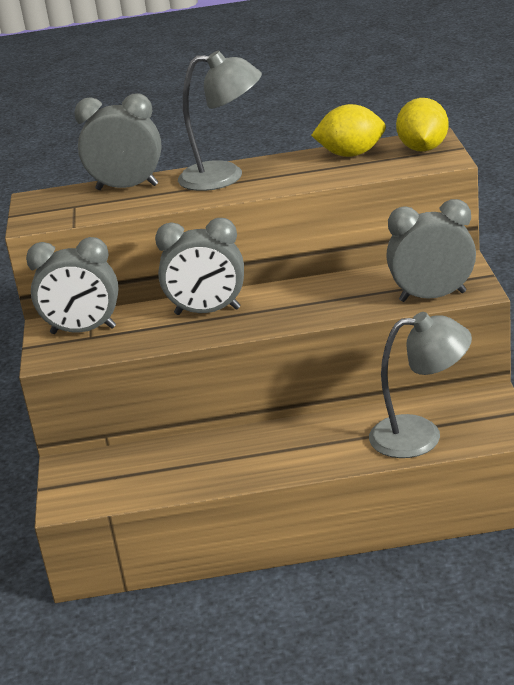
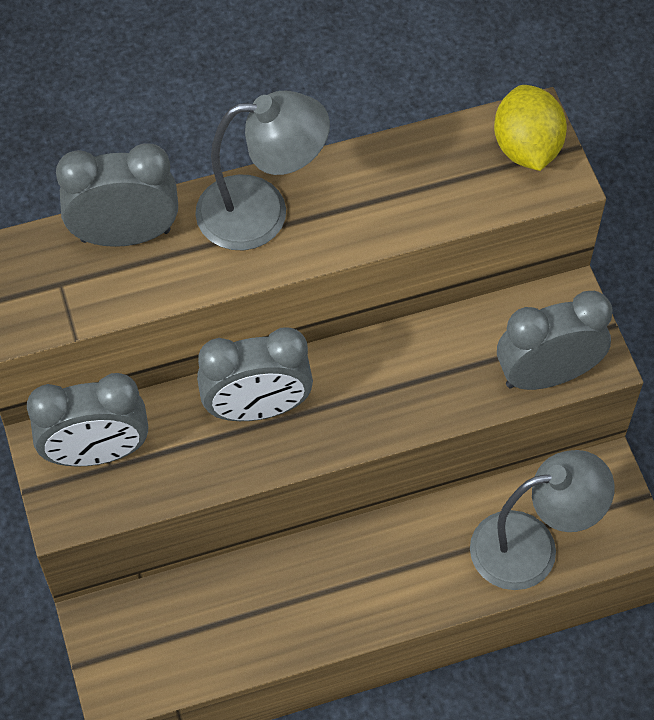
camera: 15 degrees left, 30 degrees up
(351, 154) = (429, 158): yellow lemon -> none

